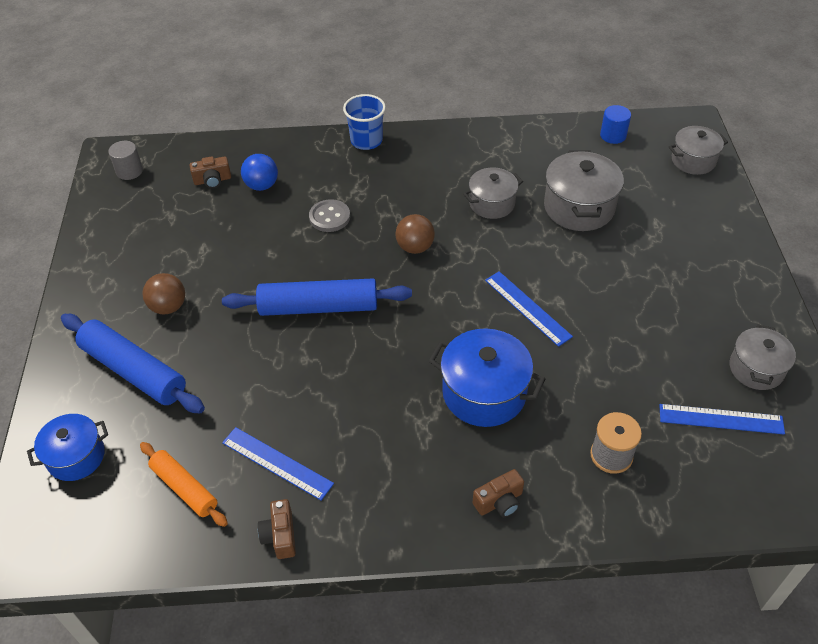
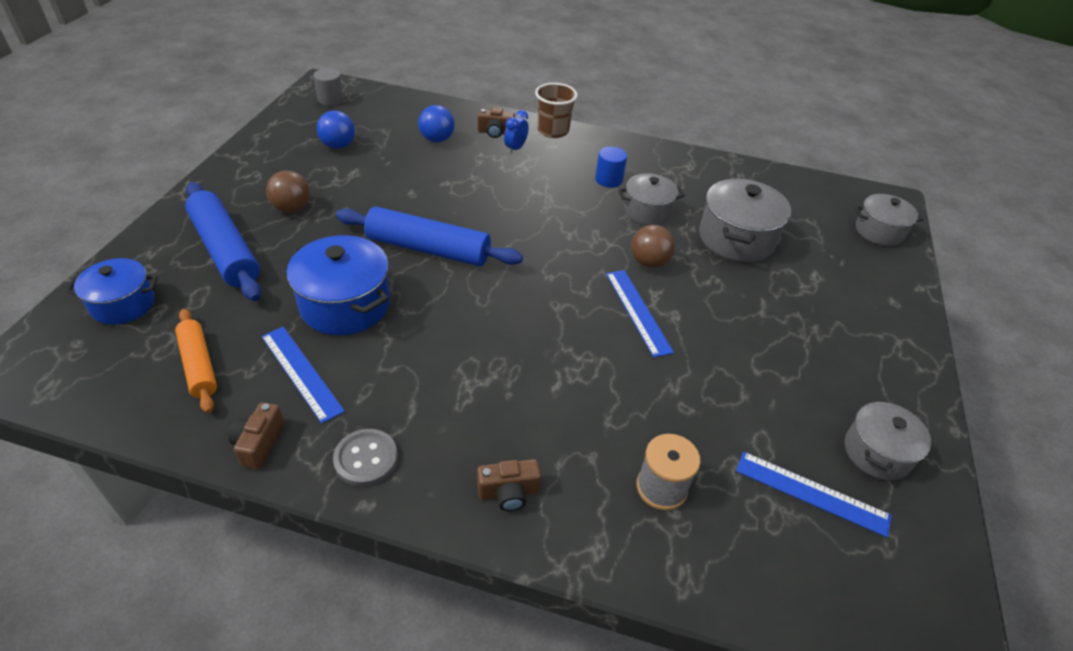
camera: 15 degrees right, 5 degrees down
(170, 223) = (338, 146): none -> blue ball
(212, 180) = (396, 124): brown camera -> brown camera (495, 132)
(329, 217) = (483, 180): grey button -> grey button (366, 458)
(341, 172) = (515, 148): none -> blue clock
(366, 141) = (553, 131): blue cup -> brown cup
(415, 247) = (550, 226): brown ball -> brown ball (649, 262)
(484, 393) = (550, 376): blue pot -> blue pot (345, 305)
(613, 135) = (800, 188): blue cylinder -> blue cylinder (608, 180)

